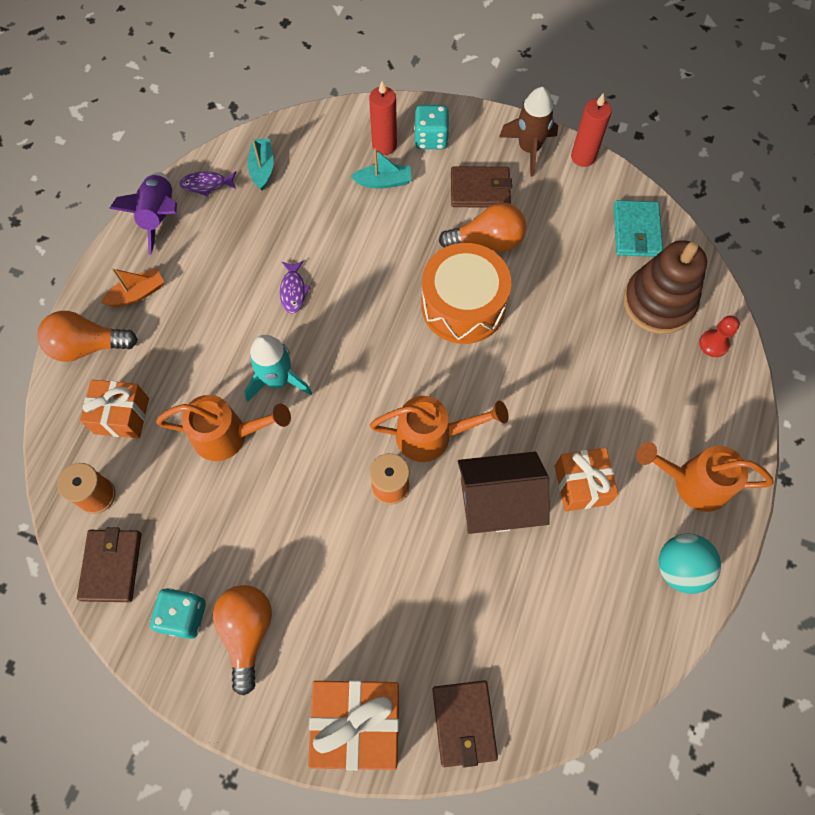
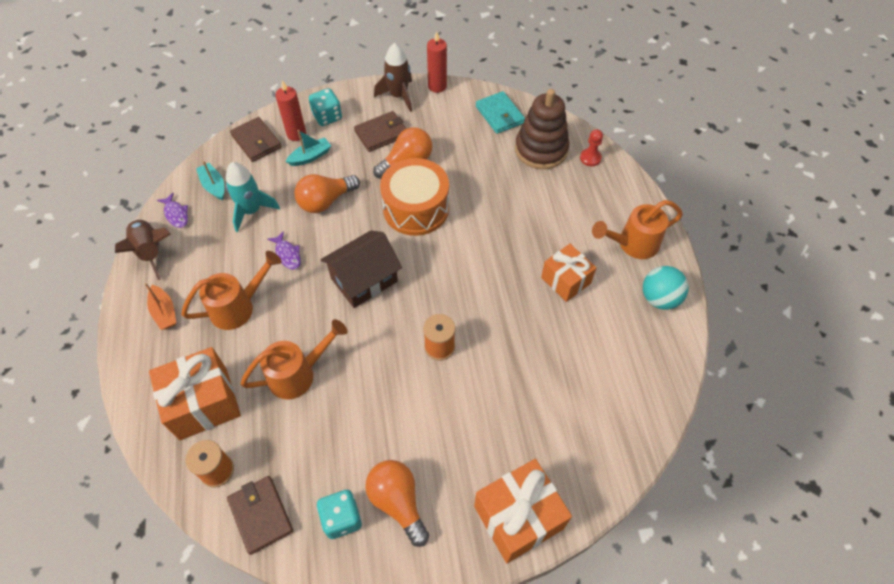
camera: 30 degrees left, 10 degrees down
(87, 346) = (144, 368): orange light bulb -> orange light bulb (325, 201)
(121, 416) = (203, 403): orange gift -> orange gift, size x1.51
(137, 293) = (164, 312): orange boat -> orange boat turned 120 degrees clockwise
(159, 216) = (151, 251): purple rocket -> brown rocket
(206, 184) = (176, 214): purple fish -> purple fish turned 90 degrees counterclockwise
(278, 380) = (313, 318): turquoise rocket -> turquoise rocket (251, 211)
(432, 436) = (448, 300): orange watering can -> orange watering can (238, 307)
(464, 723) = (590, 473): brown wallet -> brown wallet (256, 141)
(498, 502) = (519, 318): brown house -> brown house (364, 280)

